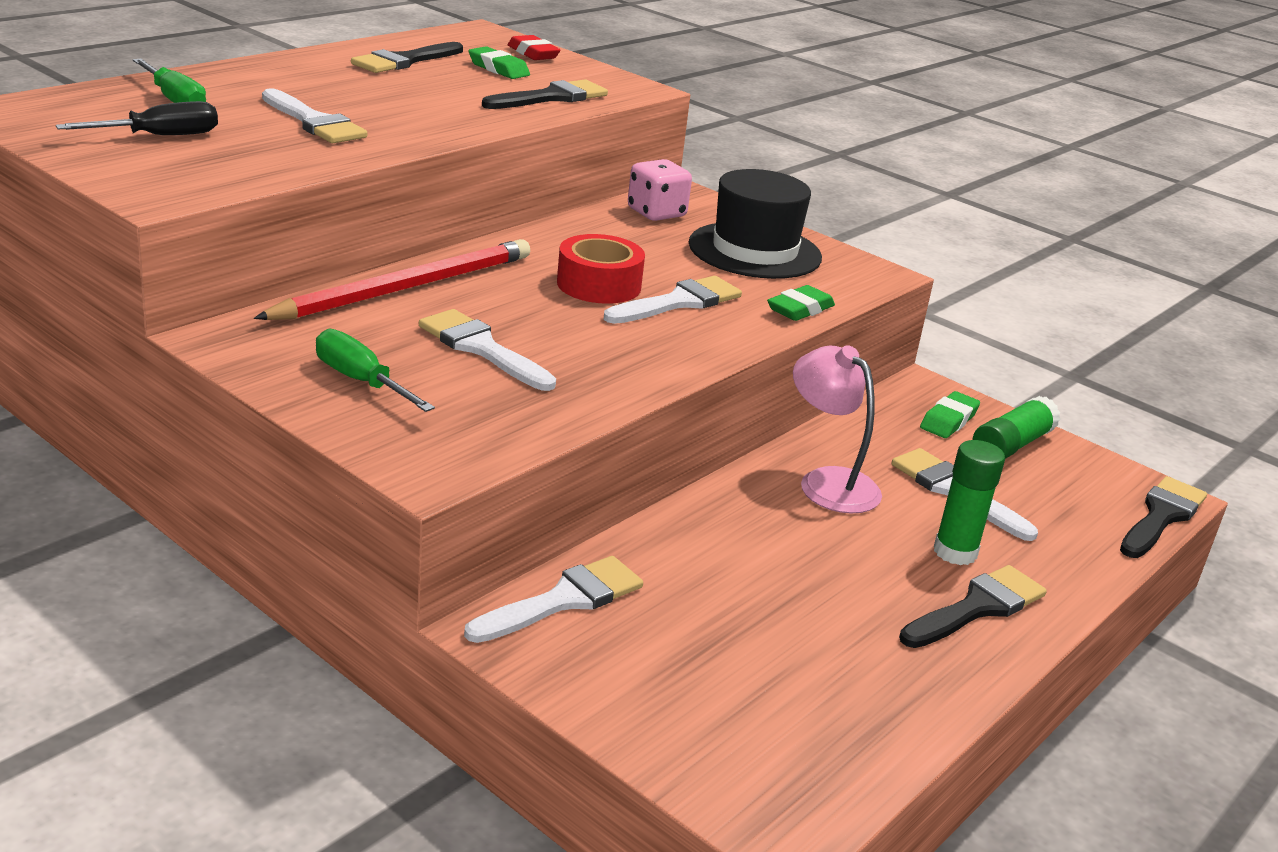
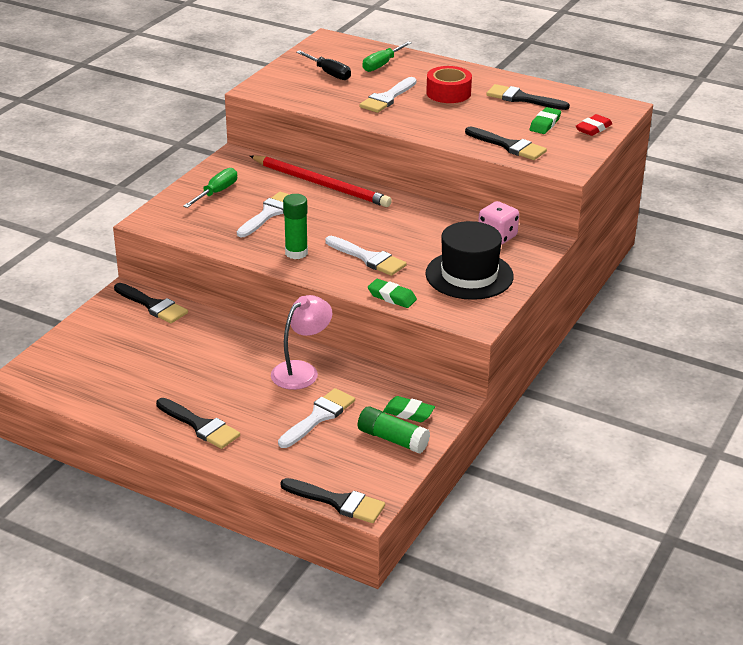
camera: 80 degrees right, 5 degrees up
(563, 600) = (152, 305): white brush -> black brush
(599, 285) = (371, 232): red tape -> red tape (448, 93)
(955, 552) = (251, 417): green glue stick -> green glue stick (296, 253)

